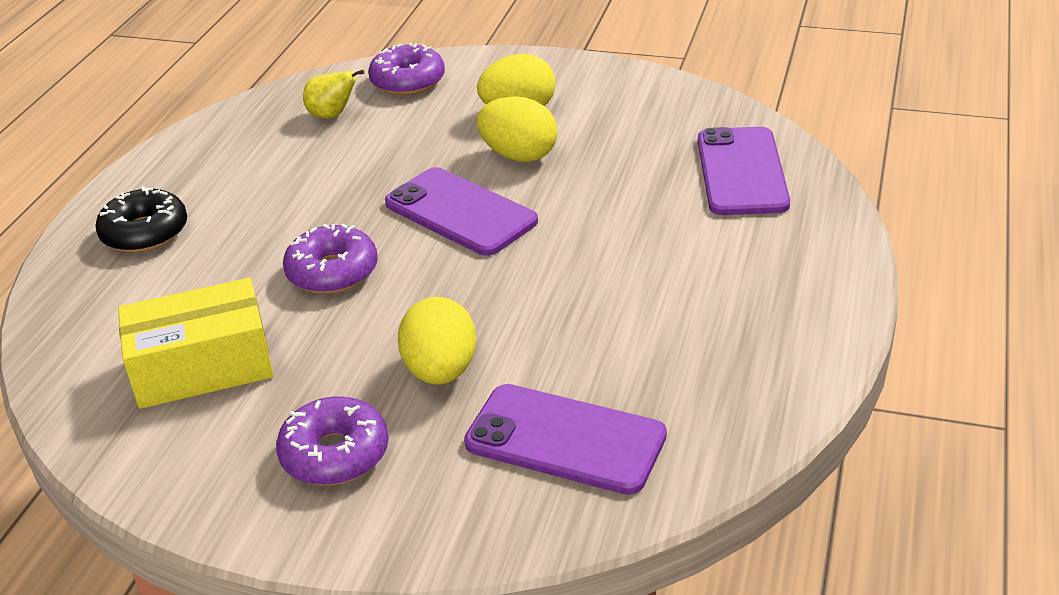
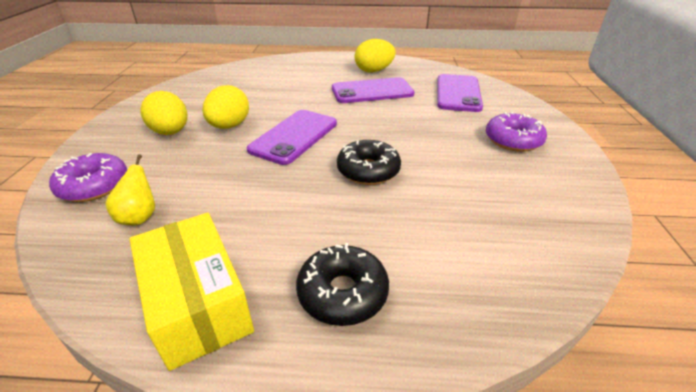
camera: 105 degrees left, 0 degrees up
(202, 367) = (487, 201): yellow box -> yellow box (198, 303)
(332, 272) = (368, 170): purple donut -> black donut
(441, 371) = (436, 123): yellow egg -> yellow egg (374, 71)
(741, 172) = (255, 73): purple phone -> purple phone (372, 91)

